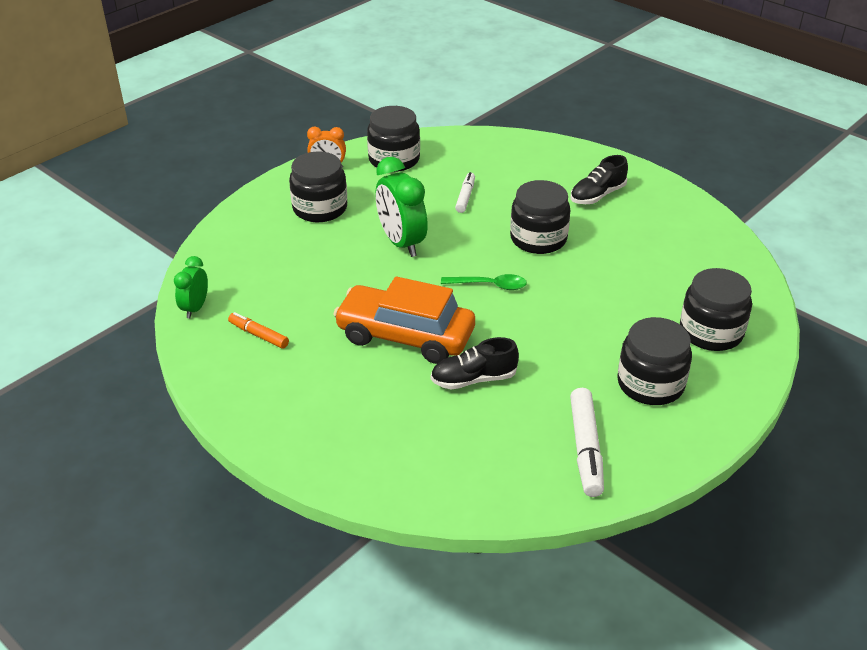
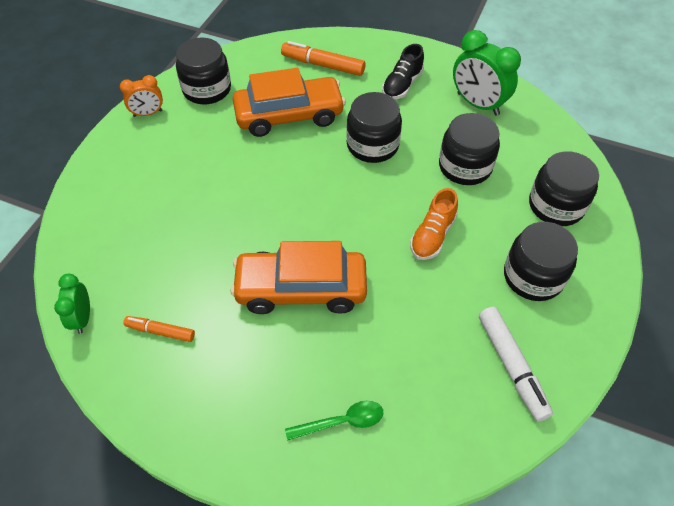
camera: 20 degrees left, 15 degrees up
(320, 208) = (159, 163): black jar -> black jar (465, 167)
(401, 243) = (253, 182): green clock -> green clock (477, 104)
(465, 197) = (289, 115): white marker -> orange car
(473, 379) = (383, 320): black shoe -> none
(490, 285) = (352, 209): green spoon -> green spoon (342, 422)
(522, 162) = (323, 65): none -> orange marker
(561, 325) = (432, 235): none -> orange shoe

